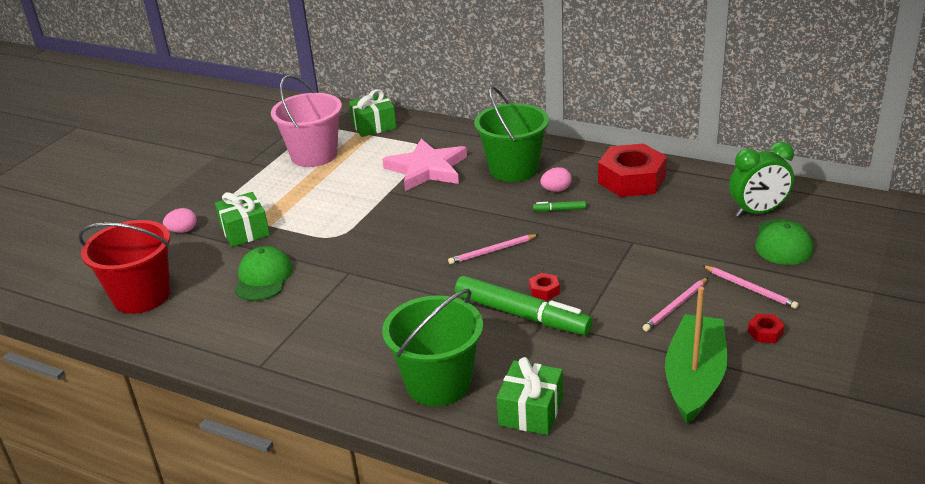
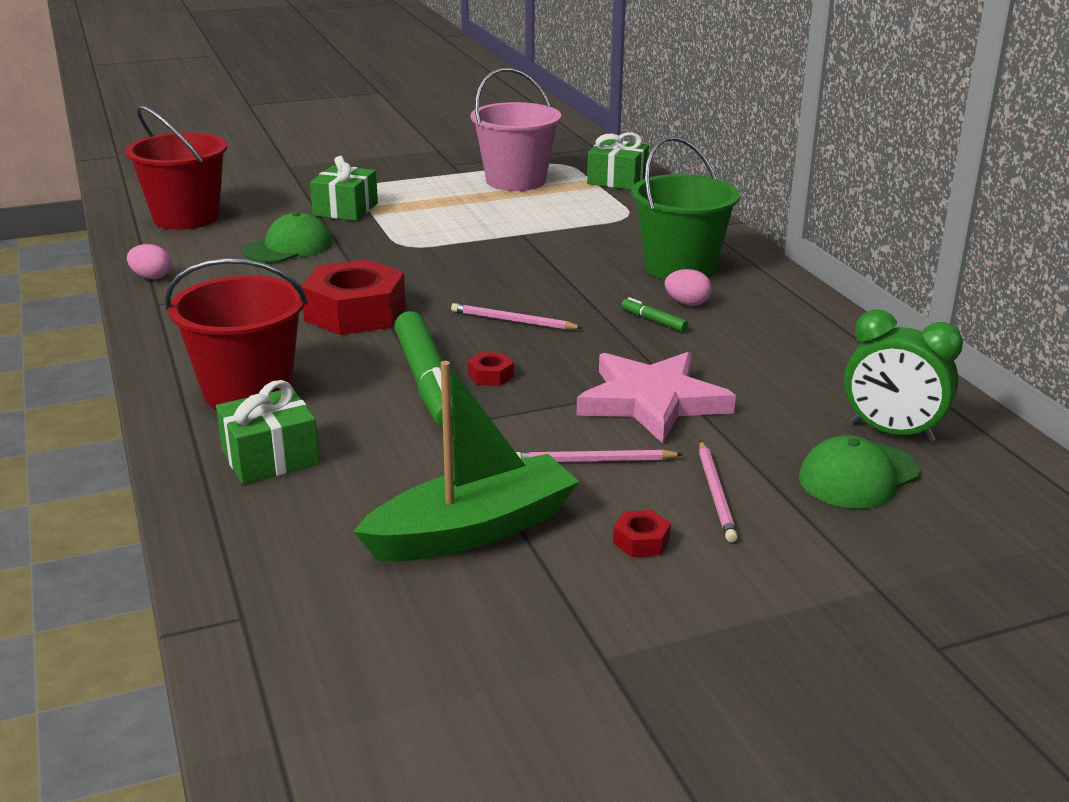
camera: 40 degrees right, 5 degrees down
(183, 231) = (303, 189): pink egg -> pink egg (151, 277)
(427, 169) = (593, 232): pink star -> pink star (652, 402)
(438, 383) = (247, 391): green bucket -> red bucket
(631, 180) = (793, 332): red nut -> red nut (355, 313)

